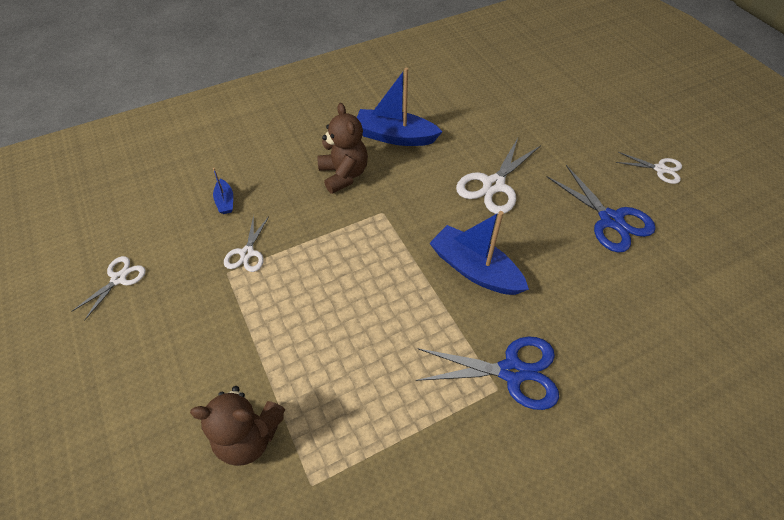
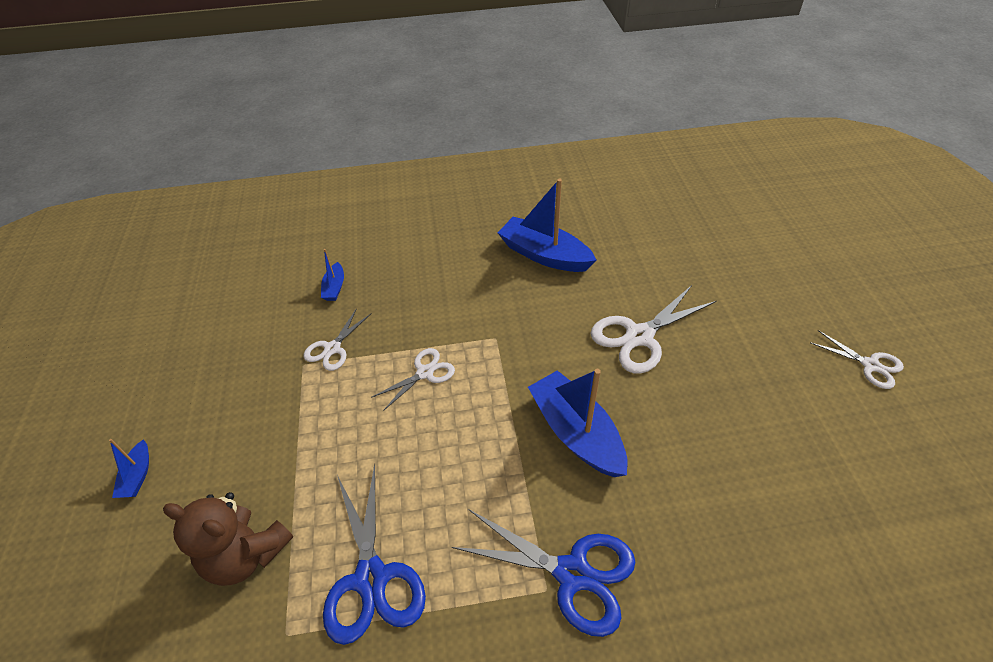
camera: 20 degrees right, 5 degrees down
(116, 404) = (137, 475): none -> blue boat
(119, 278) = (199, 344): white scissors -> white scissors (425, 373)
(344, 175) = (470, 286): brown teddy bear -> none
(611, 220) = (776, 415): blue scissors -> blue scissors (371, 579)

